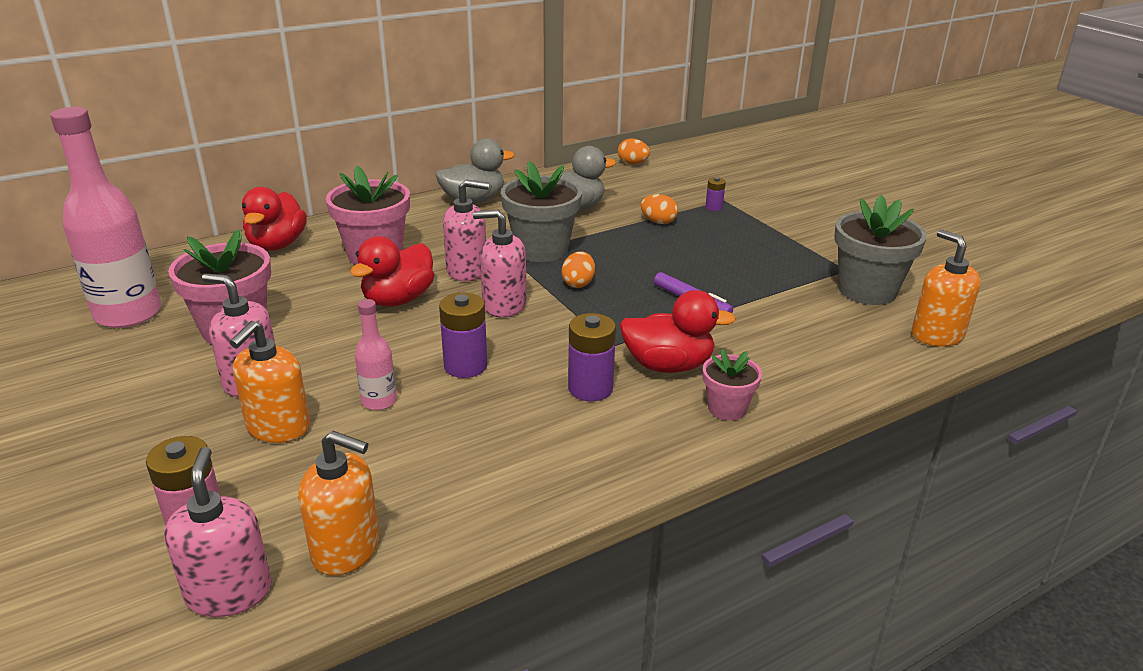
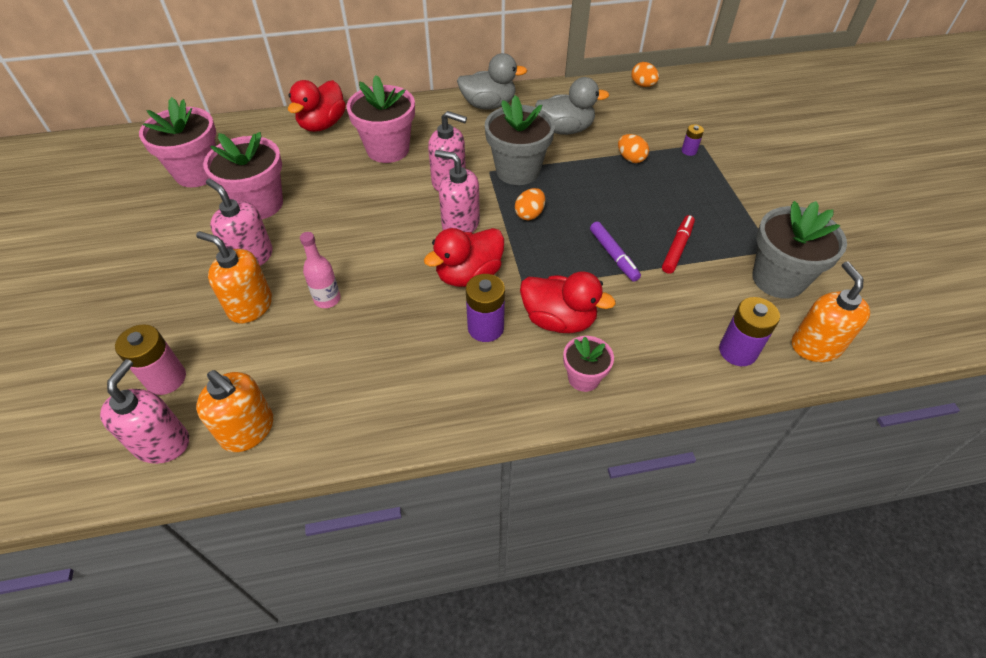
camera: 20 degrees right, 20 degrees up
(128, 314) = (197, 173): pink bottle -> pink flower pot
(278, 428) = (250, 306): orange soap dispenser -> orange soap dispenser turned 75 degrees clockwise
(398, 299) = (384, 200): red duck -> red duck (469, 275)
(465, 366) = (403, 280): purple battery -> purple battery (737, 351)
(753, 284) = (677, 248): none -> red marker

